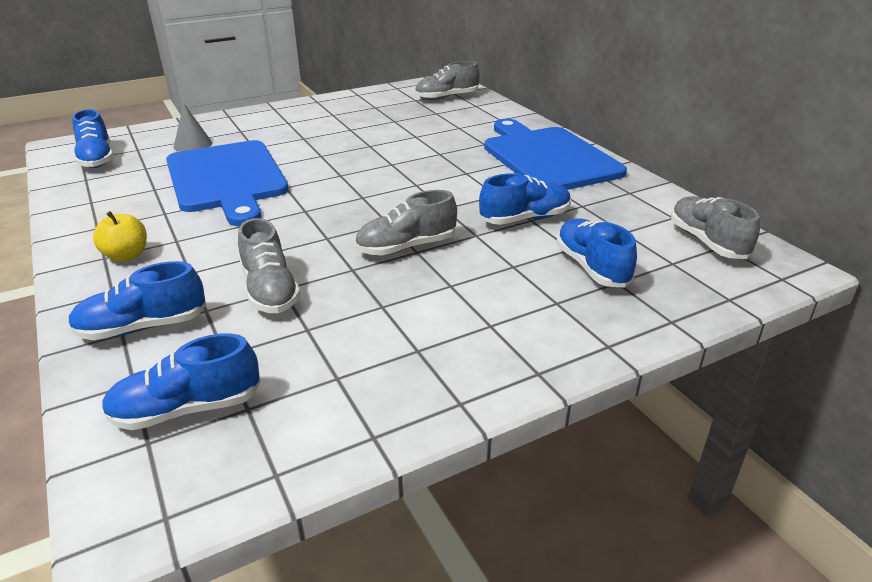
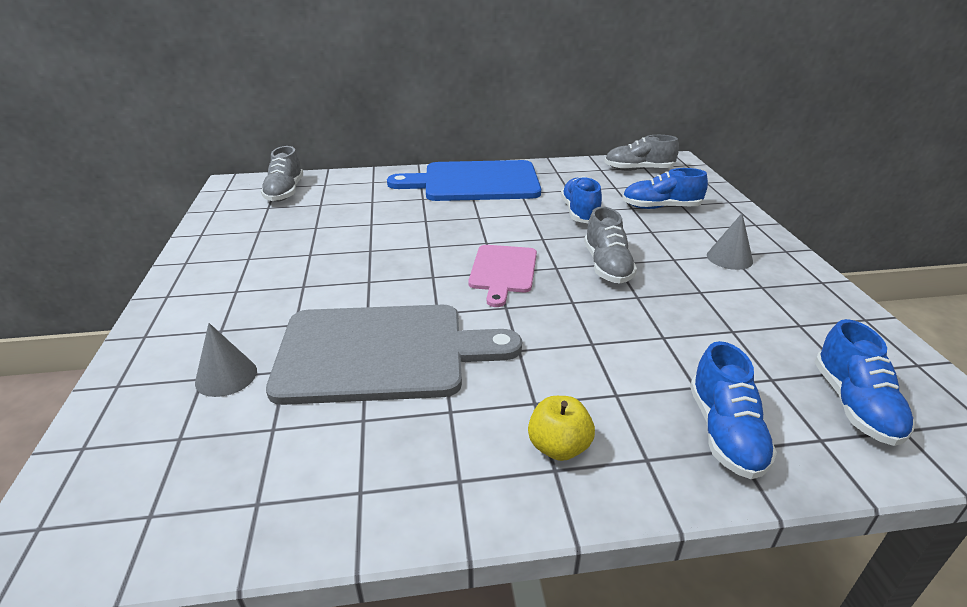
camera: 70 degrees left, 0 degrees up
(97, 159) = (172, 491): blue shoe -> none
(227, 179) = (381, 352): blue cutting board -> grey cutting board
(270, 291) = (666, 344): grey shoe -> none
(365, 200) = (503, 271): none -> pink cutting board
(480, 324) = (729, 258): none -> grey cone

